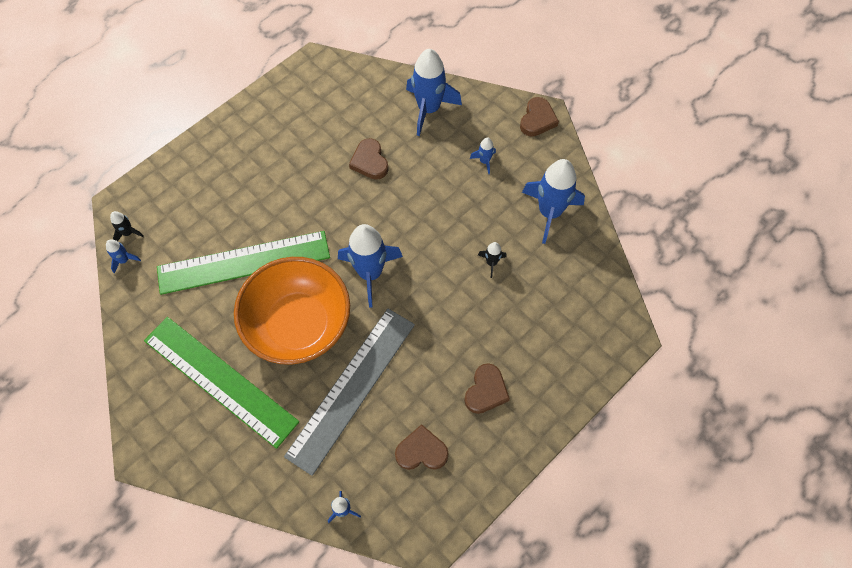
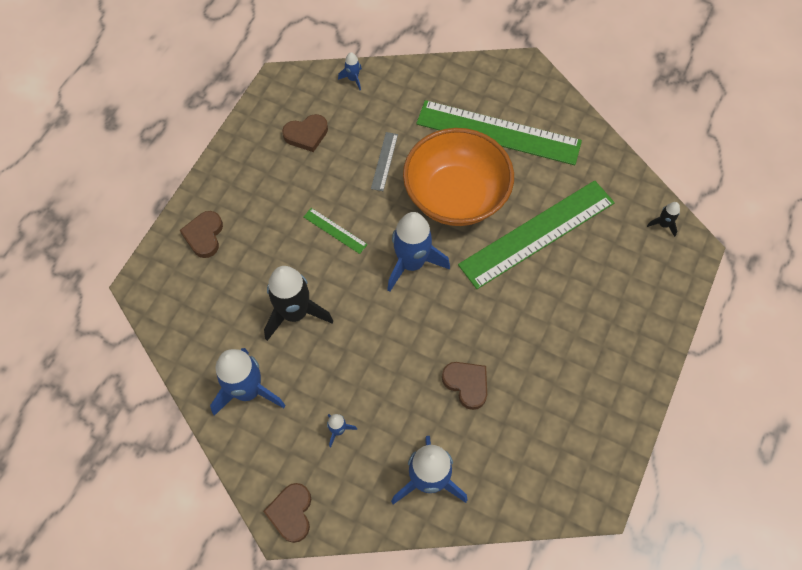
camera: 160 degrees right, 0 degrees up
(124, 260) = (648, 199): blue rocket -> none
(351, 388) = (384, 161): grey ruler -> grey ruler, size x0.41
(429, 329) = (335, 230): none -> green ruler
(486, 391) = (266, 195): brown heart -> brown heart (204, 236)
(491, 263) = (295, 313): black rocket -> black rocket, size x2.24

